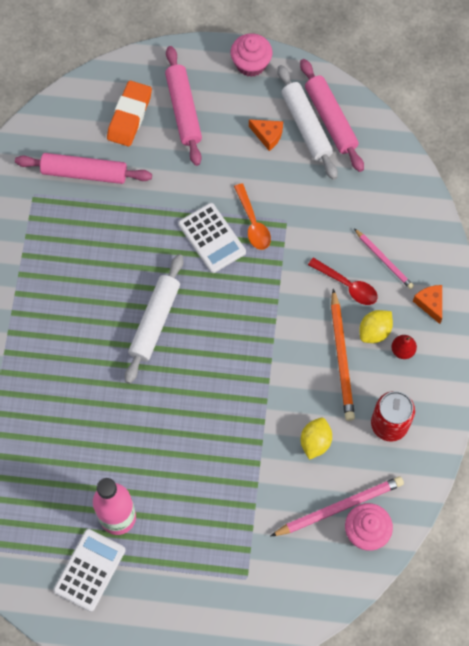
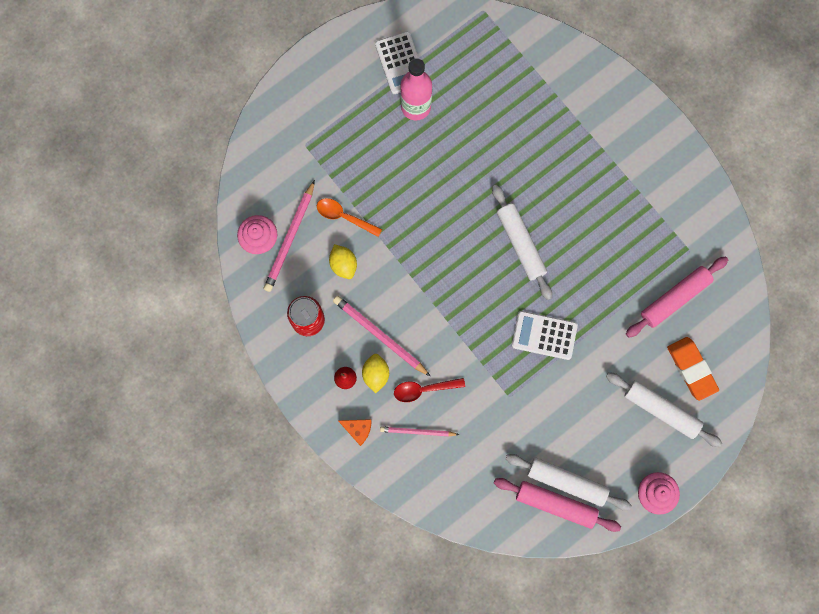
camera: 135 degrees right, 10 degrees up
(183, 110) = (661, 410): pink rolling pin -> white rolling pin
(253, 223) = (528, 373): orange spoon -> orange spoon (344, 217)
(268, 135) = (585, 448): orange cheese -> none
(342, 357) = (379, 336): orange pencil -> pink pencil

